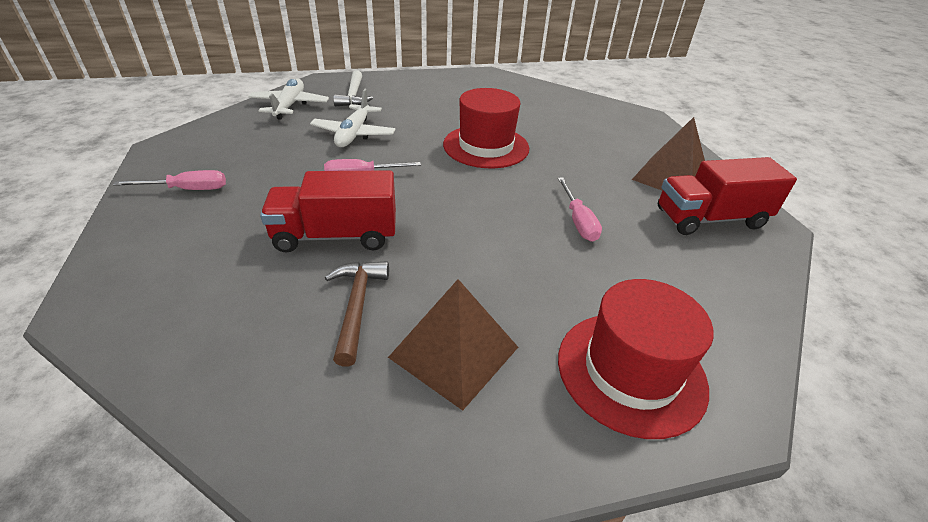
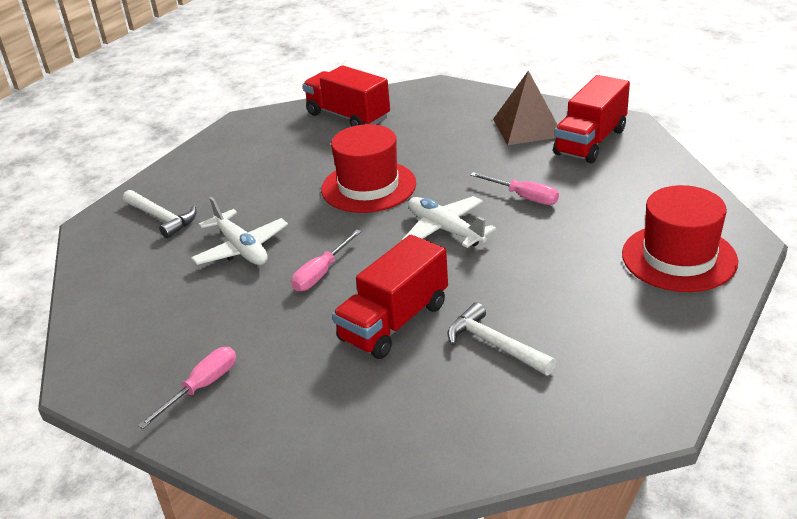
camera: 40 degrees left, 5 degrees down
(290, 106) = (119, 267): white plane -> white plane (445, 230)
(357, 306) = (495, 345): brown hammer -> white hammer
(454, 352) = (589, 320): brown pyramid -> none
(551, 102) = (348, 116): none -> red truck

